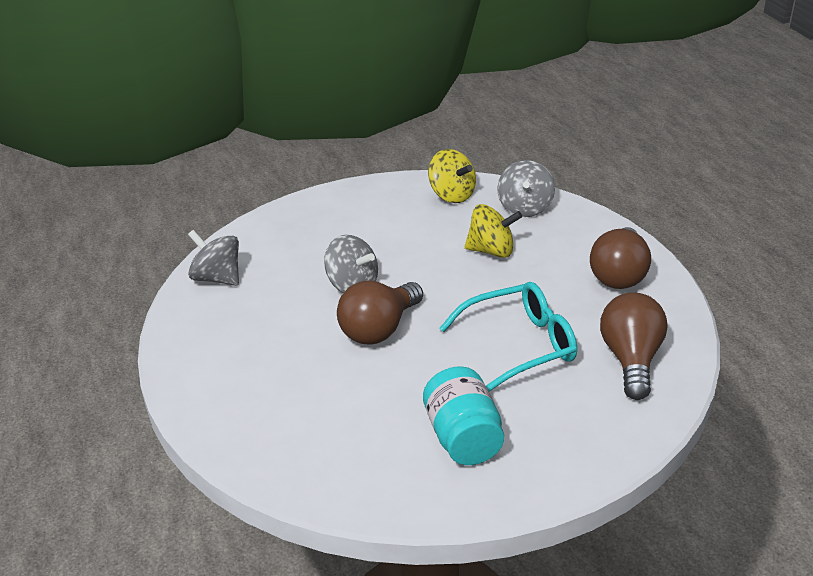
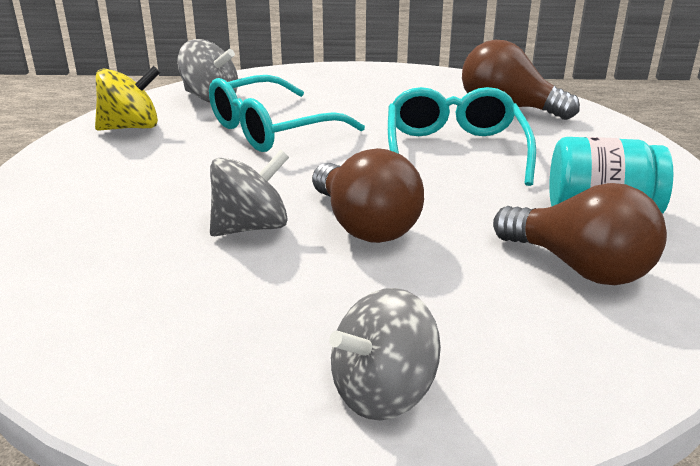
camera: 70 degrees left, 5 degrees down
(217, 278) = (100, 351): grey spinning top -> grey spinning top (383, 391)
(491, 251) = (271, 129): yellow spinning top -> turquoise glasses
(619, 275) = (374, 85): brown light bulb -> brown light bulb (581, 267)

